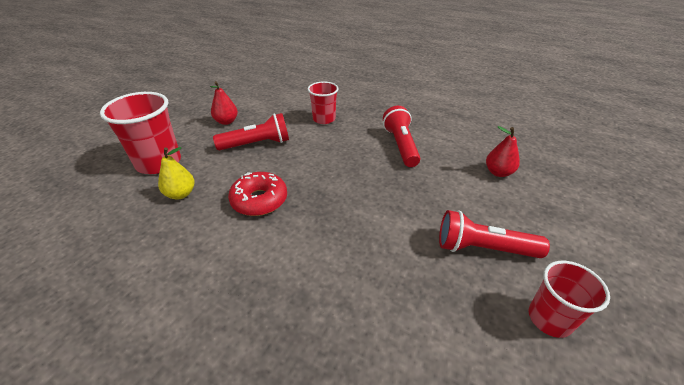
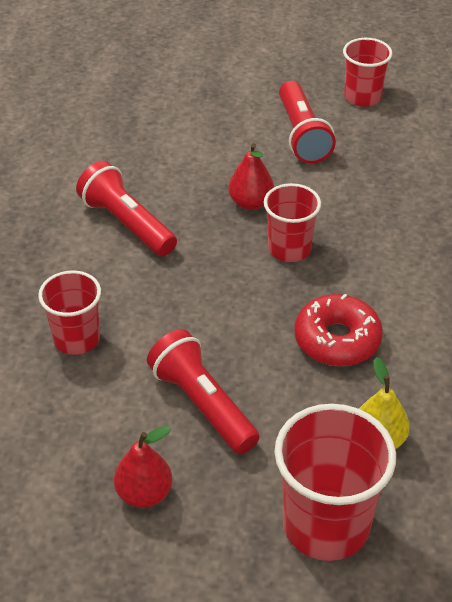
camera: 110 degrees left, 5 degrees up
(349, 202) = (289, 249): none -> red cup
(401, 145) = (127, 224): red flashlight -> red flashlight turned 75 degrees clockwise
(498, 172) = (154, 128): red pear -> red pear (251, 203)

